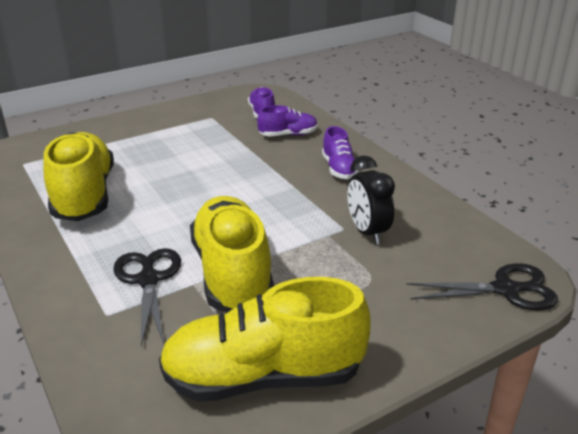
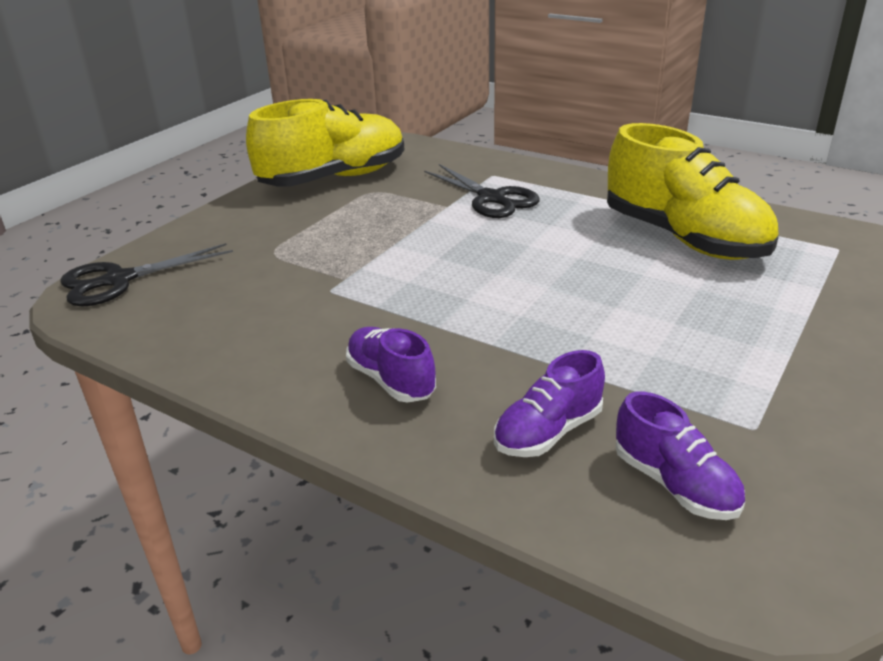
camera: 155 degrees right, 0 degrees up
(232, 273) = (420, 221): yellow shoe -> none
(367, 232) = (297, 295): black clock -> none

